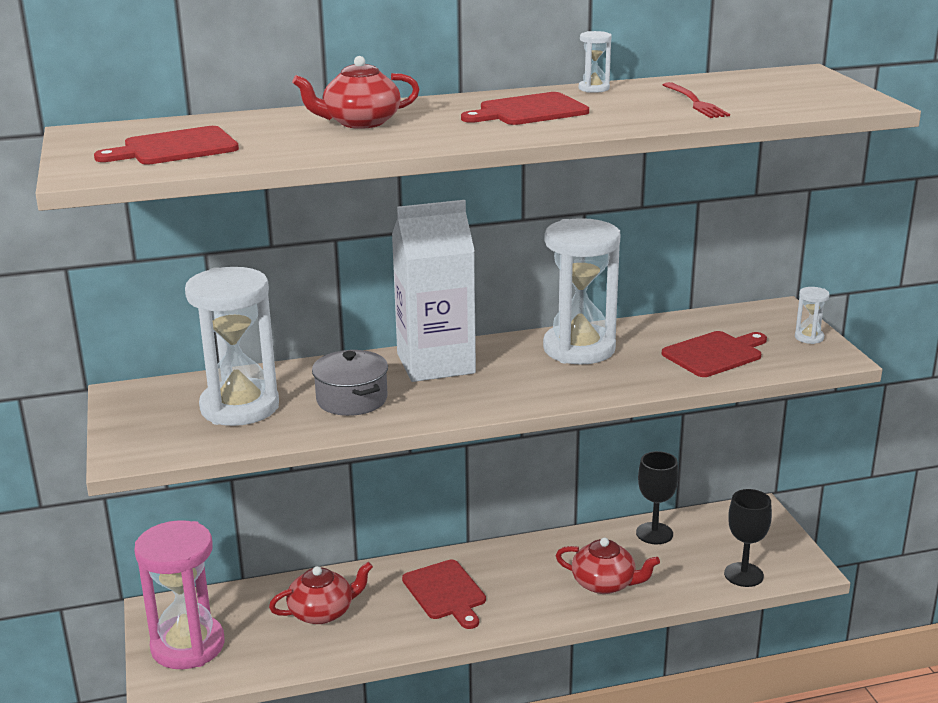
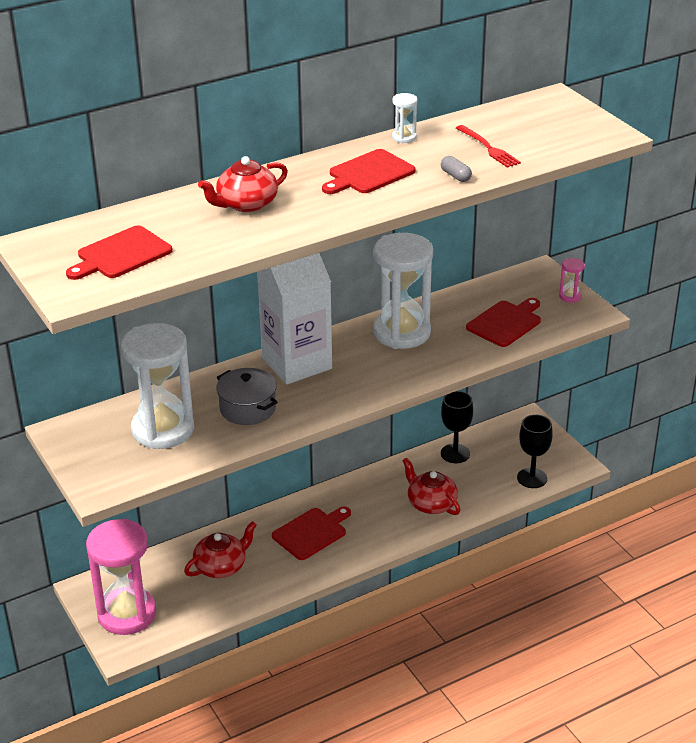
camera: 15 degrees left, 10 degrees up
(445, 592) = (311, 532): red cutting board -> red cutting board turned 90 degrees counterclockwise
(605, 583) = (431, 503): red teapot -> red teapot turned 135 degrees counterclockwise
(638, 120) = (455, 176): none -> grey capsule
(809, 337) = (570, 296): white hourglass -> pink hourglass

